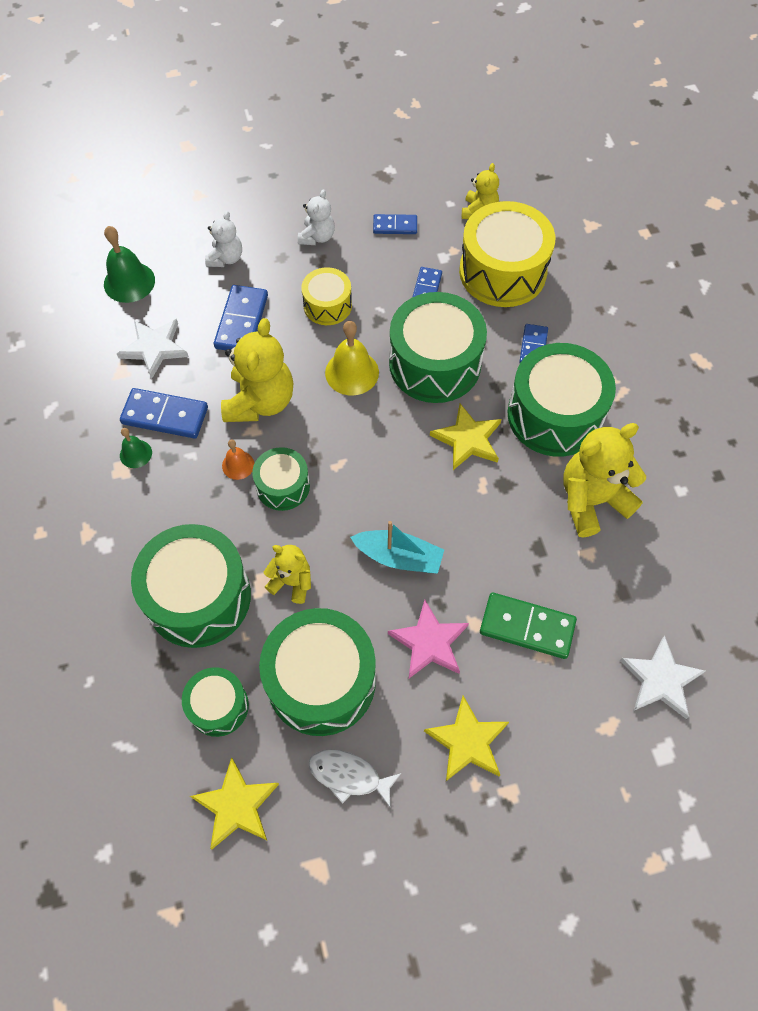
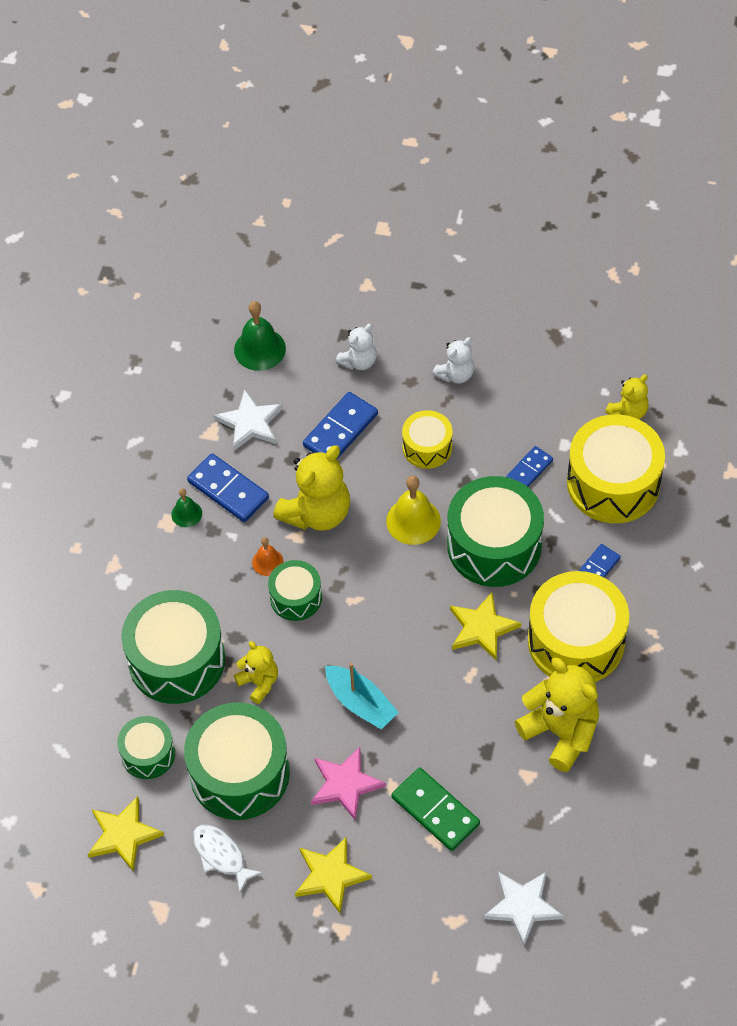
camera: 30 degrees right, 5 degrees down
(395, 226) = (536, 393): blue domino -> none
(554, 415) = (576, 641): green drum -> yellow drum
(592, 500) = (560, 732): yellow teddy bear -> yellow teddy bear turned 45 degrees clockwise

